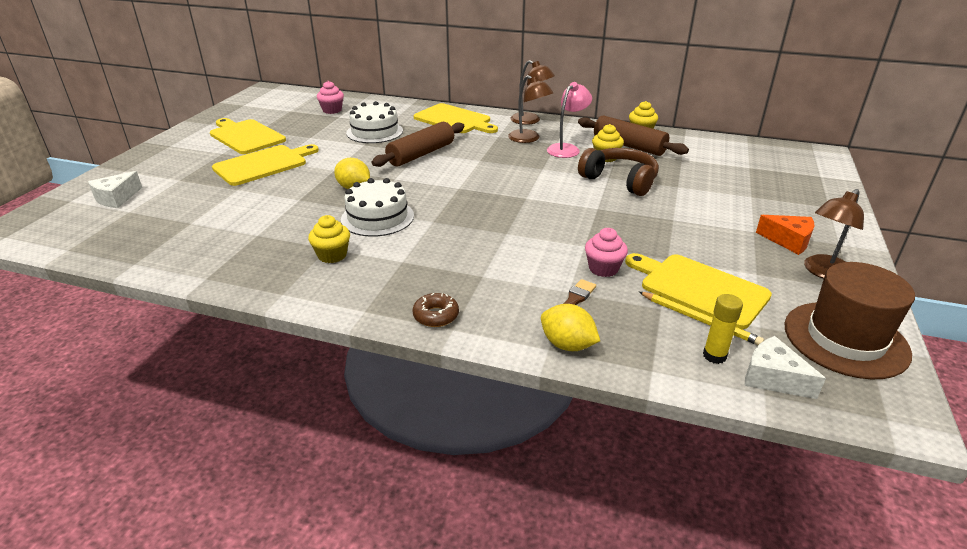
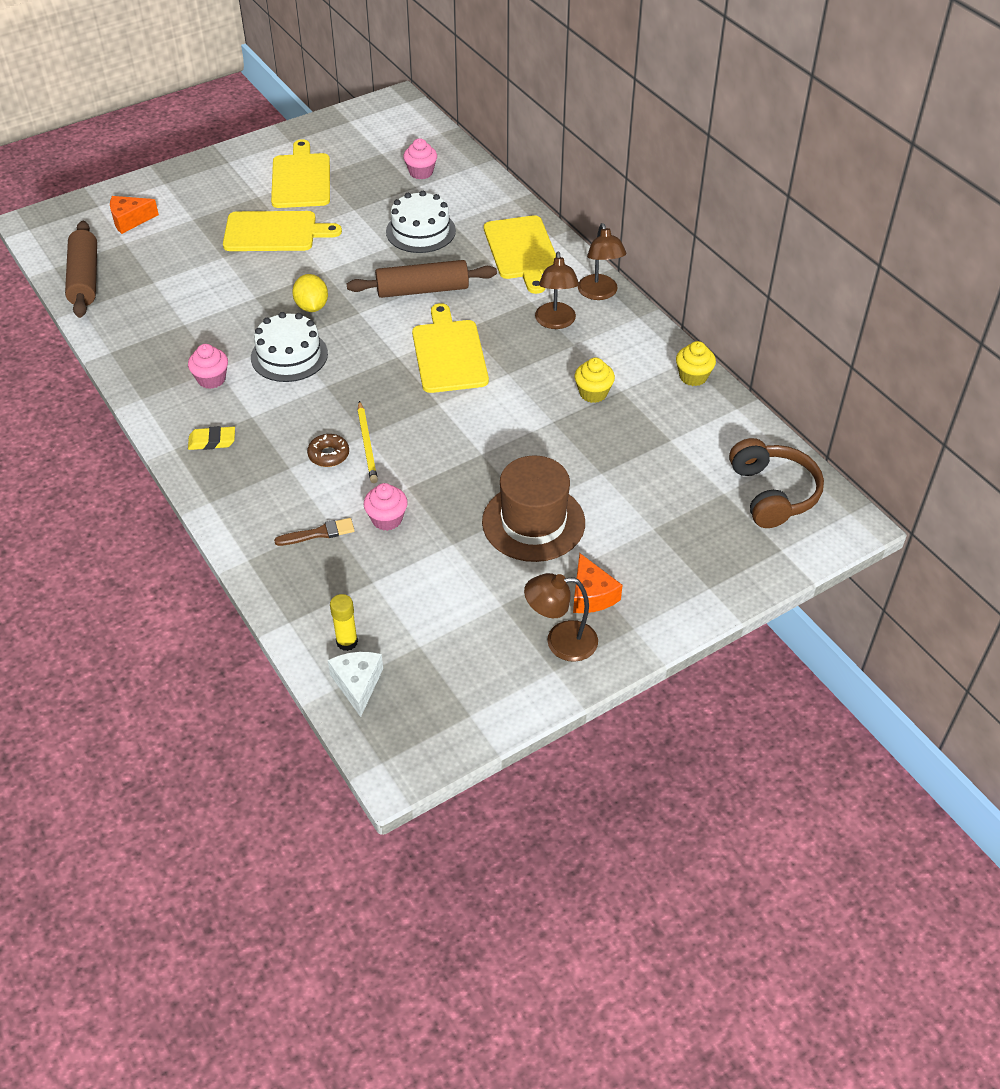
camera: 40 degrees right, 15 degrees up
(116, 198) = (130, 220): white cheese -> orange cheese
(332, 255) = (211, 379): yellow cupcake -> pink cupcake
(392, 290) = (212, 441): none -> yellow eraser
(436, 315) = (213, 483): brown donut -> brown donut (328, 455)
(567, 149) = (573, 358): pink lamp -> none
(567, 345) = (264, 565): yellow lemon -> none
(620, 180) = (557, 432): brown headphones -> brown headphones (772, 493)
(629, 146) = (645, 390): brown rolling pin -> brown rolling pin (85, 278)
(699, 288) = (430, 586): yellow cutting board -> yellow cutting board (449, 353)
(699, 320) = (384, 610): yellow pencil -> yellow pencil (367, 444)
(845, 339) = (463, 699): brown hat -> brown hat (533, 522)

